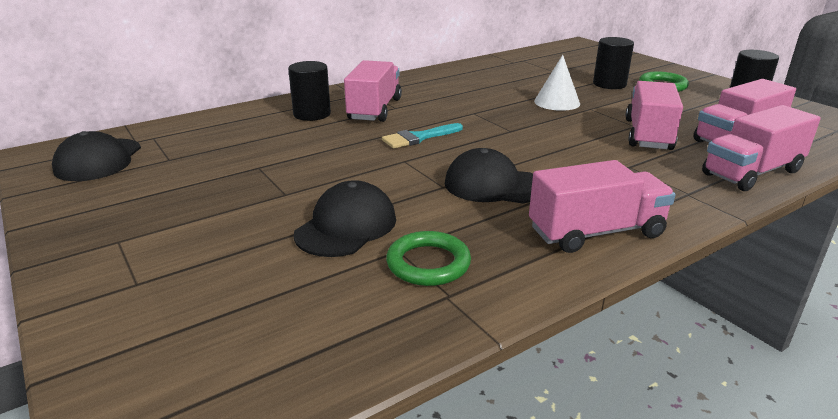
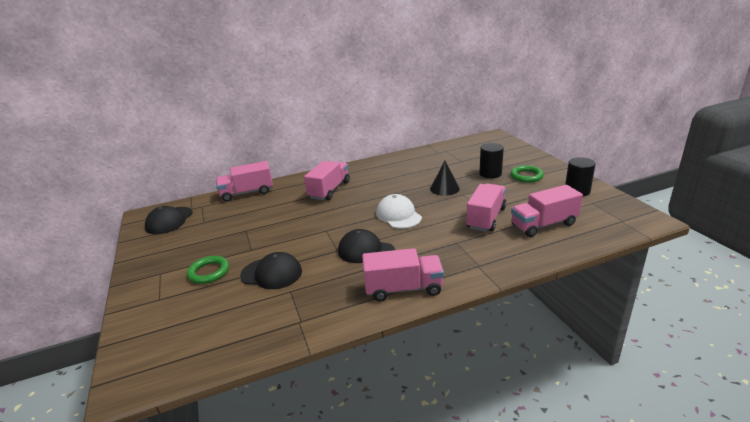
camera: 15 degrees right, 0 degrees up
(312, 114) = (292, 192): black cylinder -> none
(346, 226) = (271, 273): black cap -> black cap turned 60 degrees clockwise
(418, 138) = (343, 213): turquoise brush -> none
(428, 263) = (300, 301): green ring -> green ring (209, 272)
(511, 136) = (398, 215): none -> white cap
(557, 102) = (444, 188): white cone -> black cone
(752, 173) = (532, 252): pink truck -> pink truck (247, 193)

